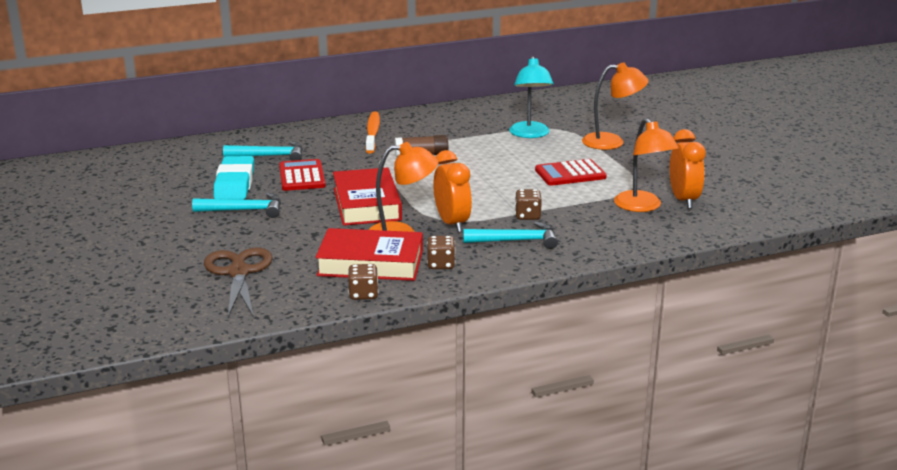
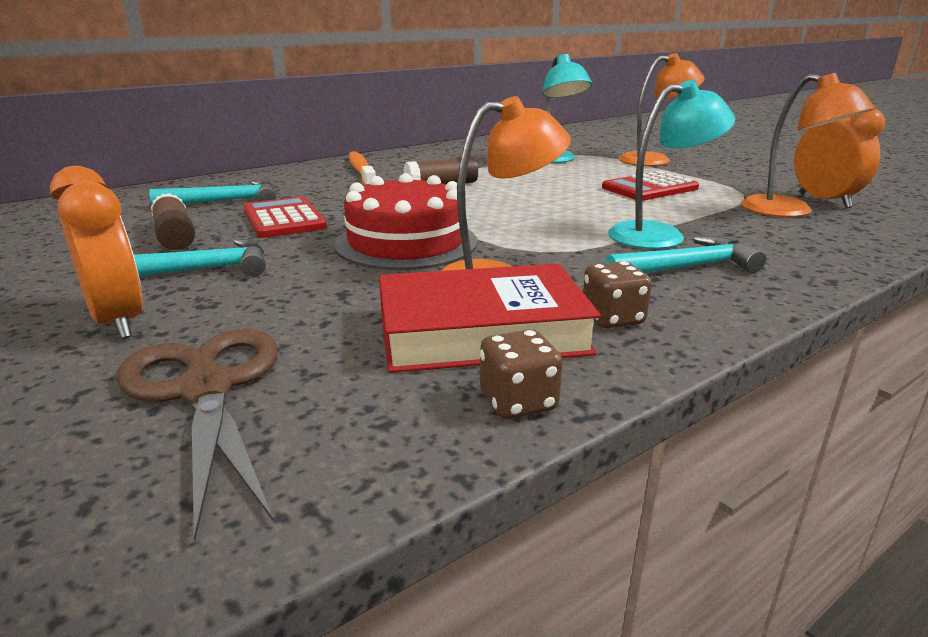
camera: 15 degrees left, 0 degrees up
(235, 184) = (175, 236): turquoise eraser -> brown glue stick
(366, 204) = (406, 243): red book -> red cake
(452, 223) = (562, 254): orange clock -> orange clock (118, 321)
(527, 216) = (659, 235): brown dice -> turquoise lamp

